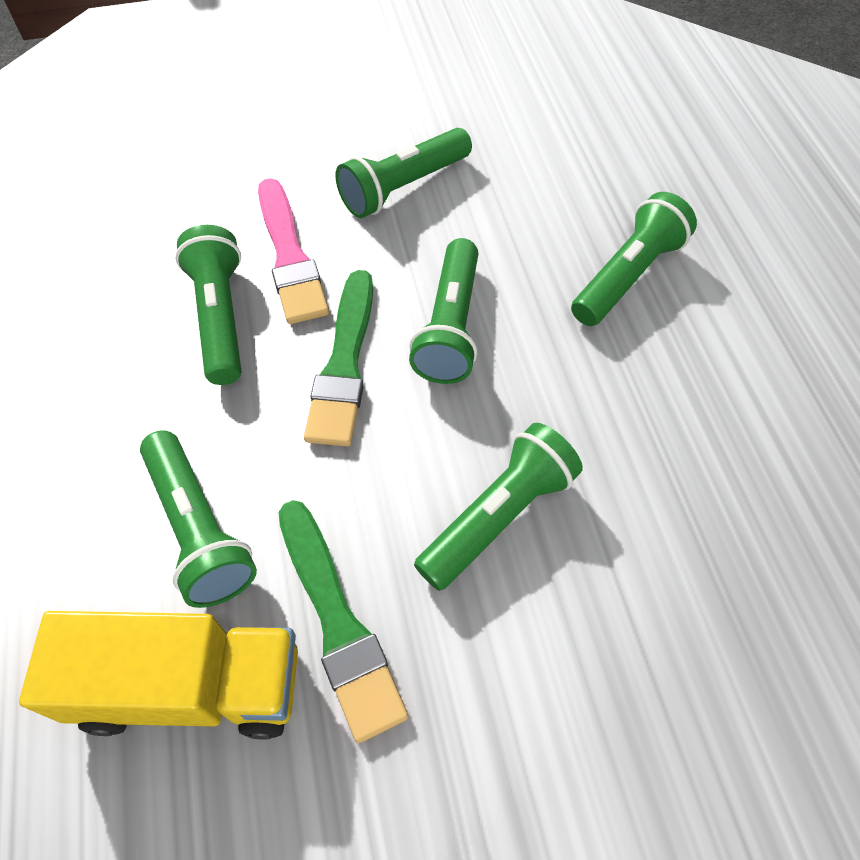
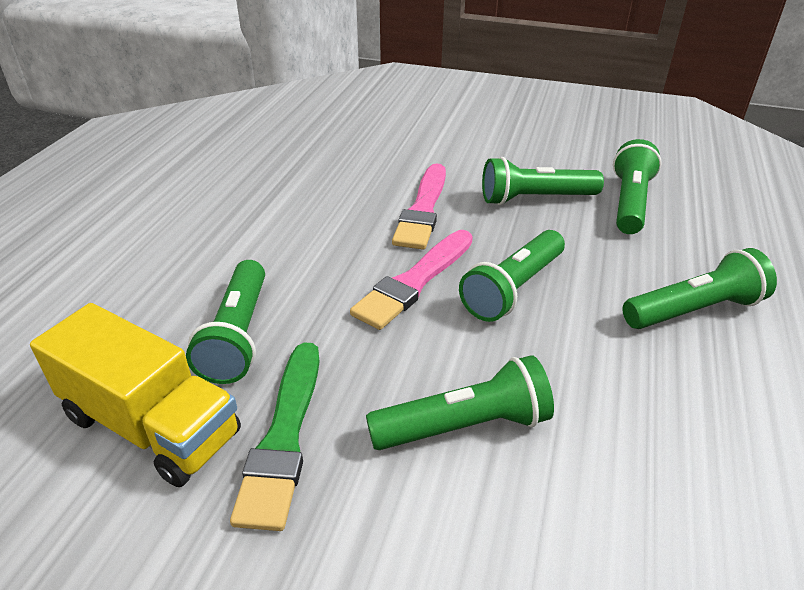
camera: 30 degrees right, 20 degrees down
(220, 317) = (349, 226): green flashlight -> green flashlight (629, 202)
(344, 364) = (414, 282): green brush -> pink brush

